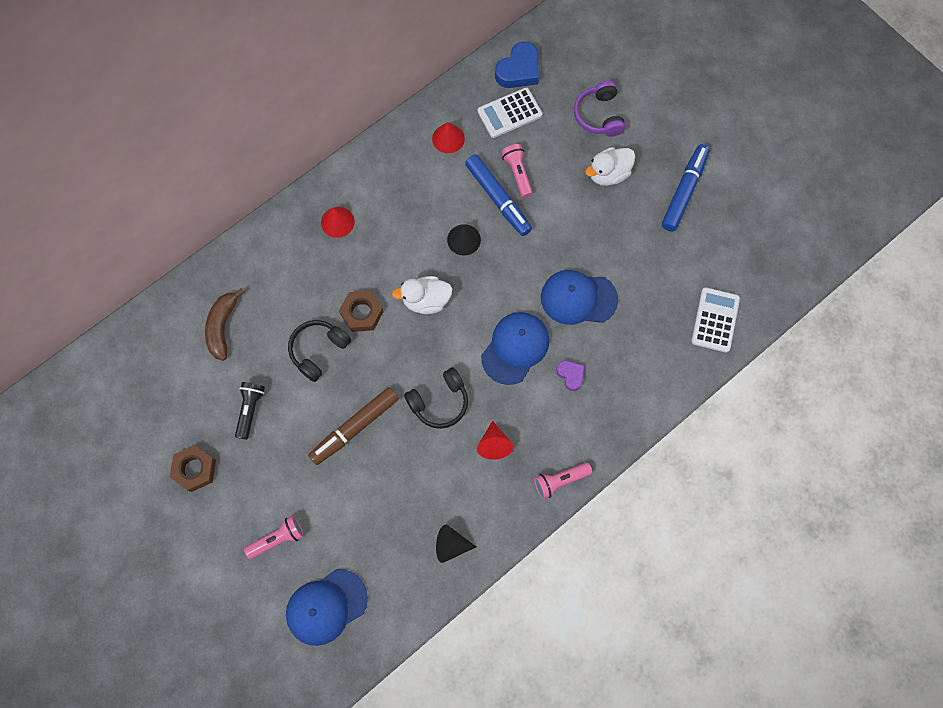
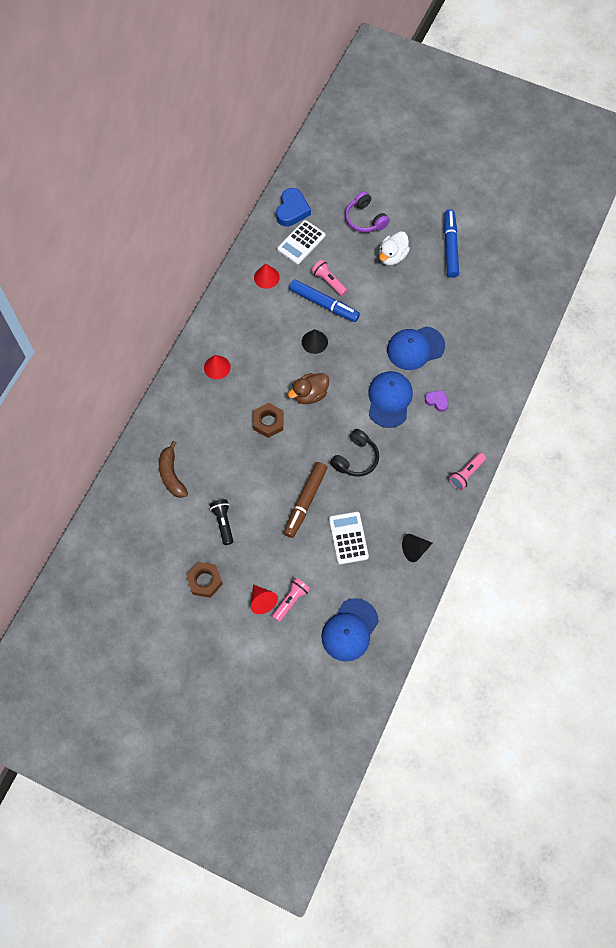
camera: 25 degrees left, 5 degrees down
(318, 350) = (251, 461): black headphones -> none
(426, 301) = (310, 394): white duck -> brown duck
(494, 444) = (409, 470): red cone -> red cone (262, 601)
(715, 320) = (515, 323): white calculator -> white calculator (348, 538)

